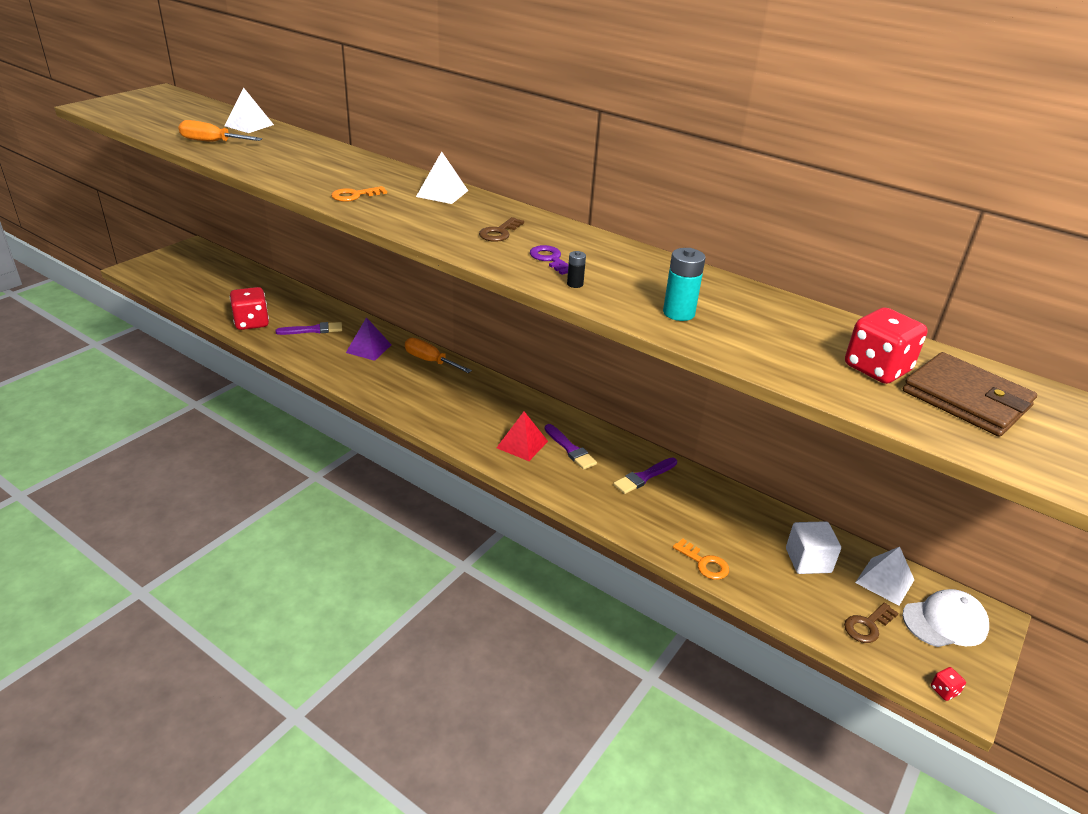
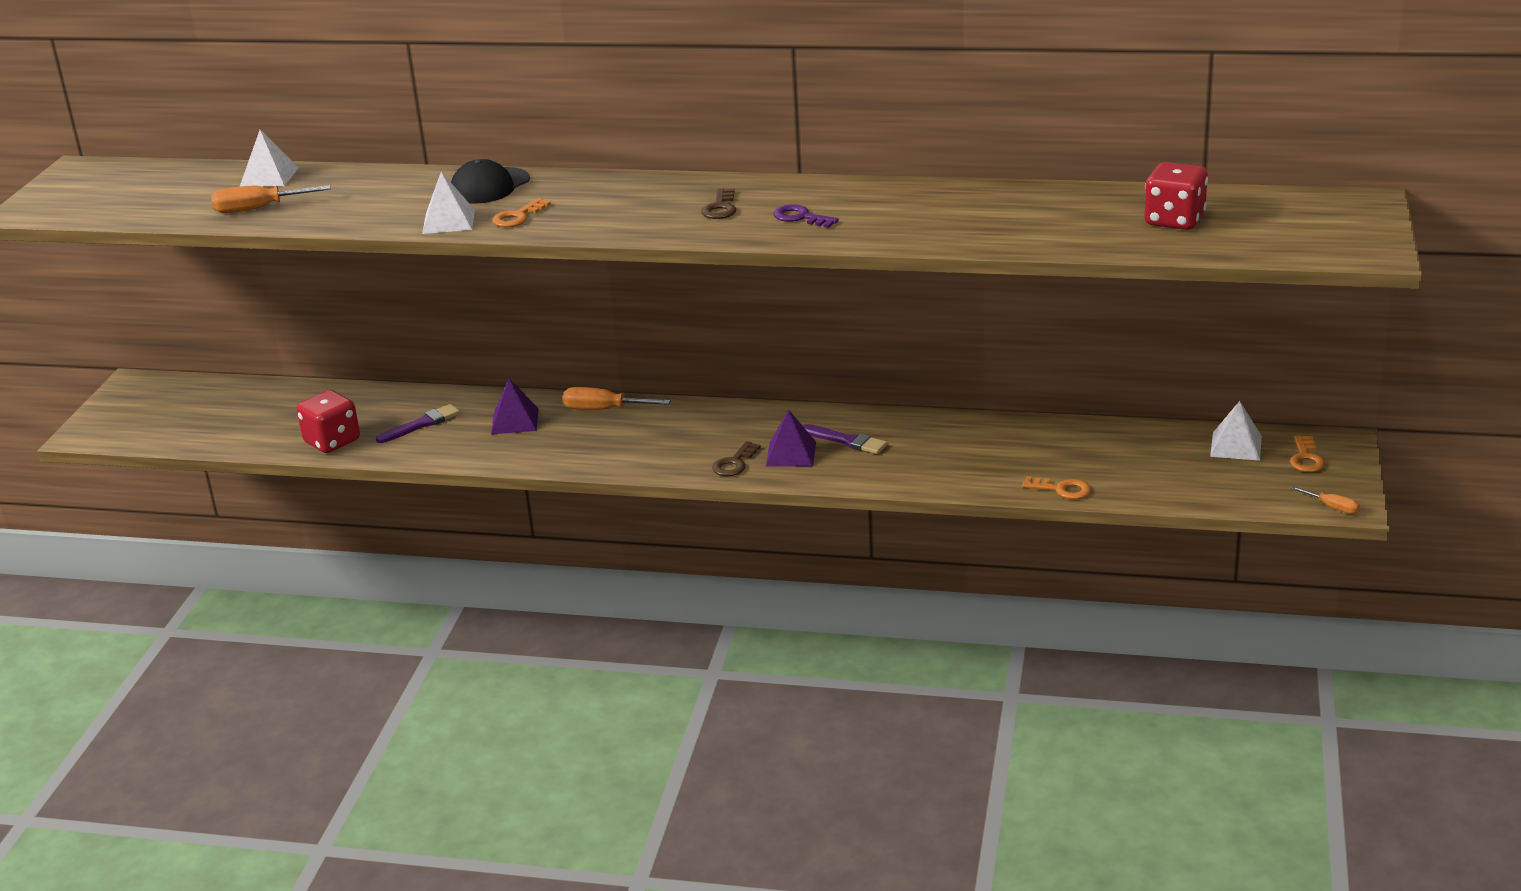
camera: 20 degrees left, 5 degrees down
(366, 169) = (489, 186): none -> black cap
(442, 193) = (609, 187): white pyramid -> white pyramid (448, 221)
(522, 444) = (791, 454): red pyramid -> purple pyramid
(575, 284) = (849, 232): black battery -> none
(644, 477) = (945, 440): purple brush -> none
(678, 313) = (969, 228): turquoise battery -> none
(808, 560) = (1156, 454): white cube -> none
(867, 626) = (1241, 485): brown key -> brown key (734, 463)
(944, 690) = (1332, 507): red dice -> orange screwdriver
(945, 622) = (1306, 458): white cap -> orange key
(966, 399) = (1259, 222): brown wallet -> none

